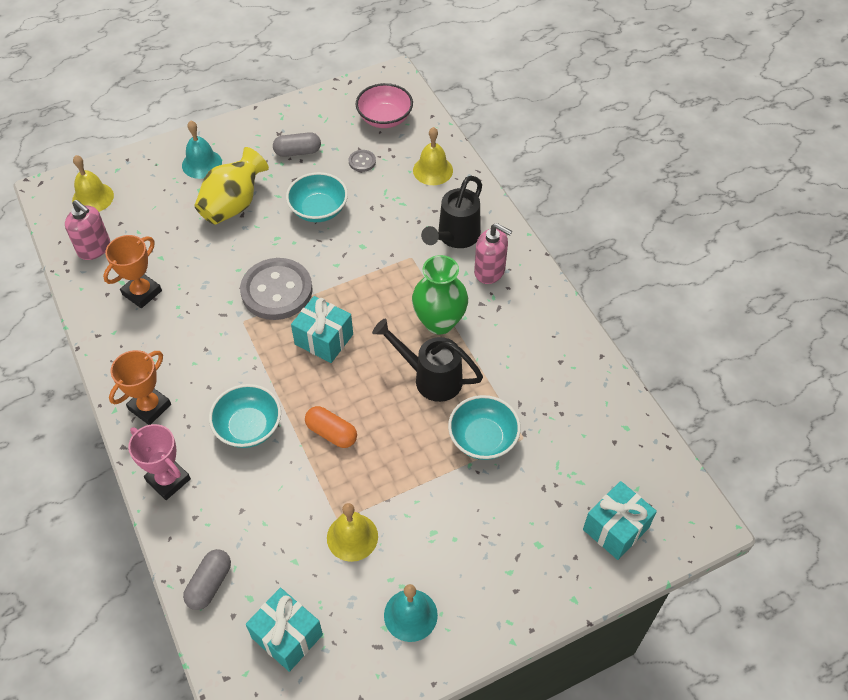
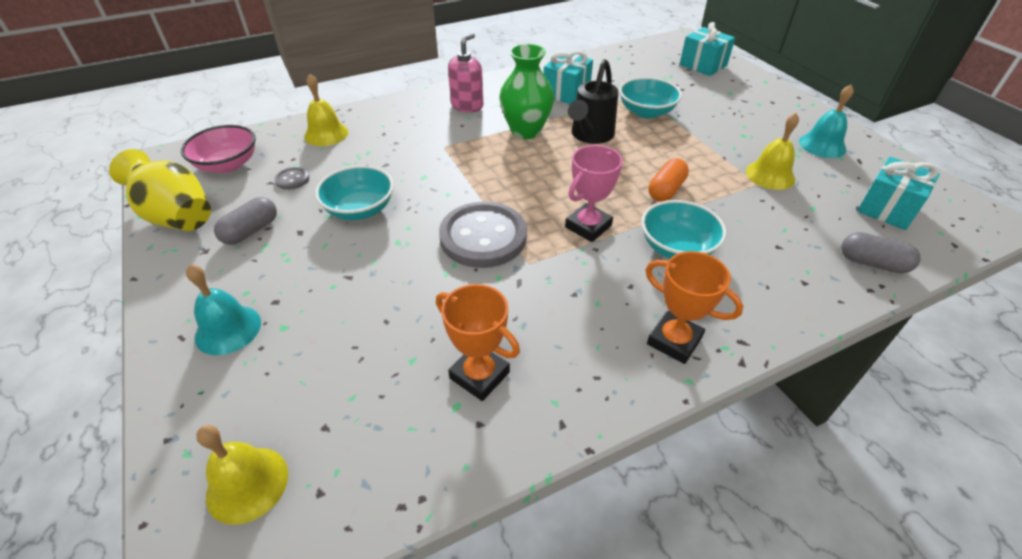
camera: 90 degrees left, 10 degrees down
(94, 248) = (376, 459): pink soap dispenser -> none
(168, 480) = (769, 310): pink trophy -> pink trophy (588, 226)
(233, 205) = (328, 286): yellow vase -> yellow vase (177, 217)
(298, 152) = (251, 231): grey capsule -> grey capsule turned 45 degrees clockwise
(324, 339) = (552, 199): turquoise gift -> turquoise gift (566, 92)
(455, 237) = (422, 122): black watering can -> none

